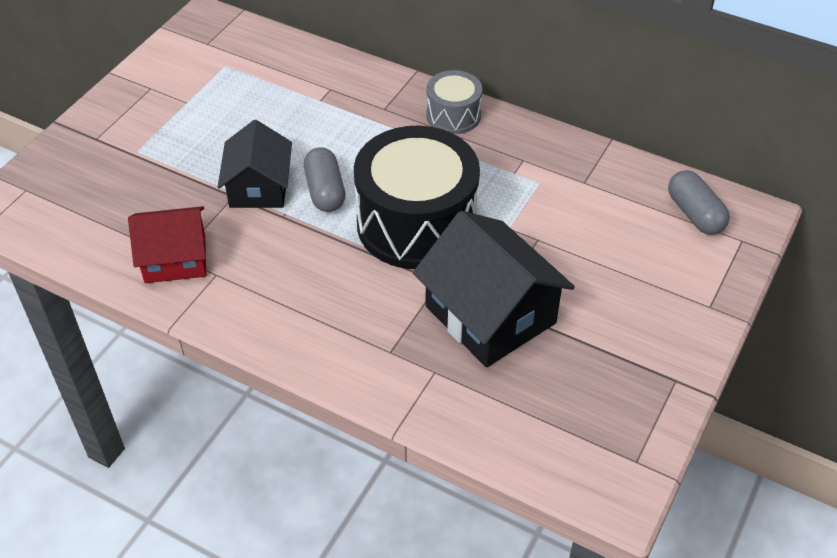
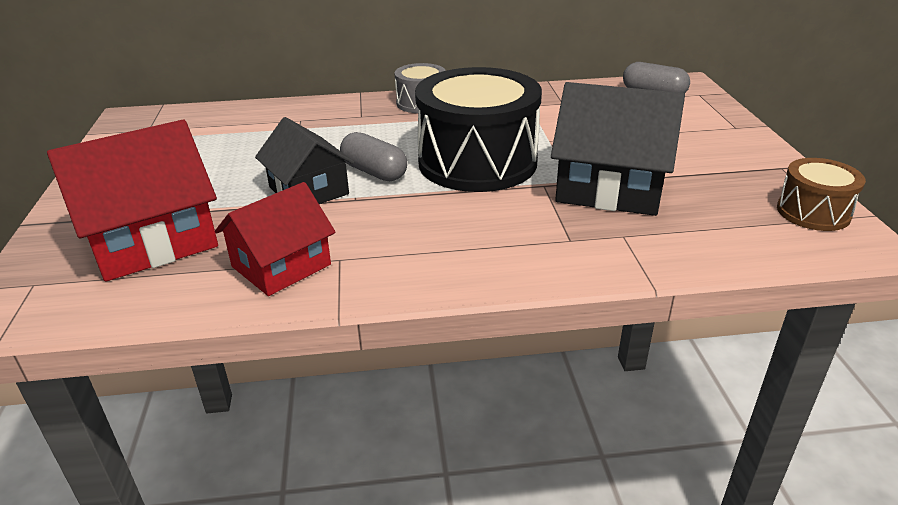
camera: 35 degrees left, 15 degrees down
(118, 184) = (152, 240): none -> red house
(623, 443) = (813, 212): none -> brown drum

